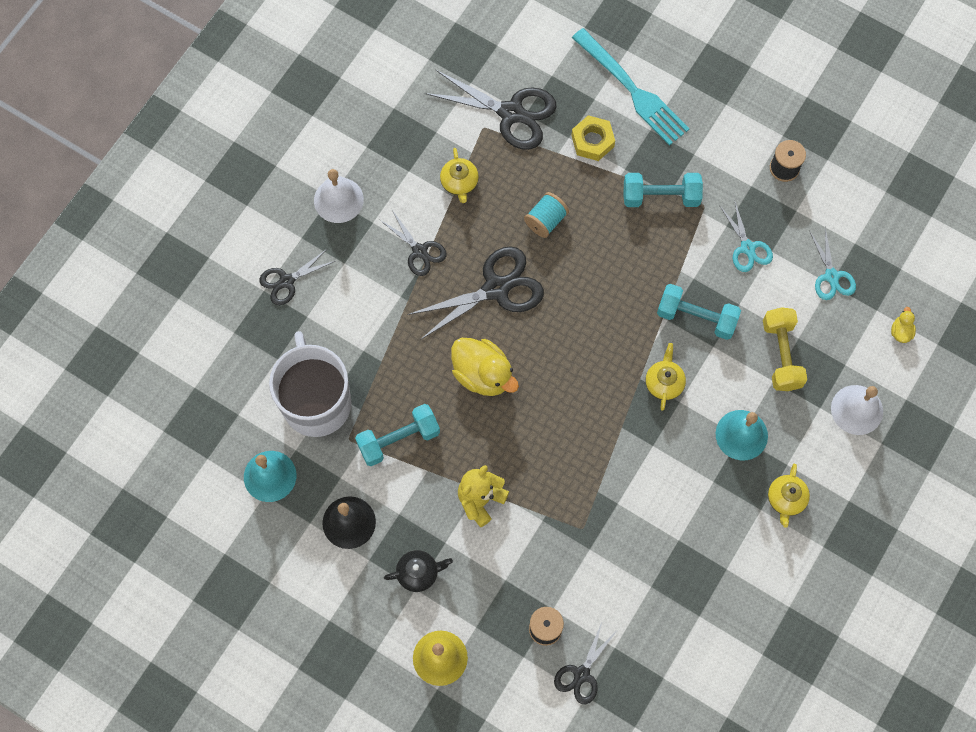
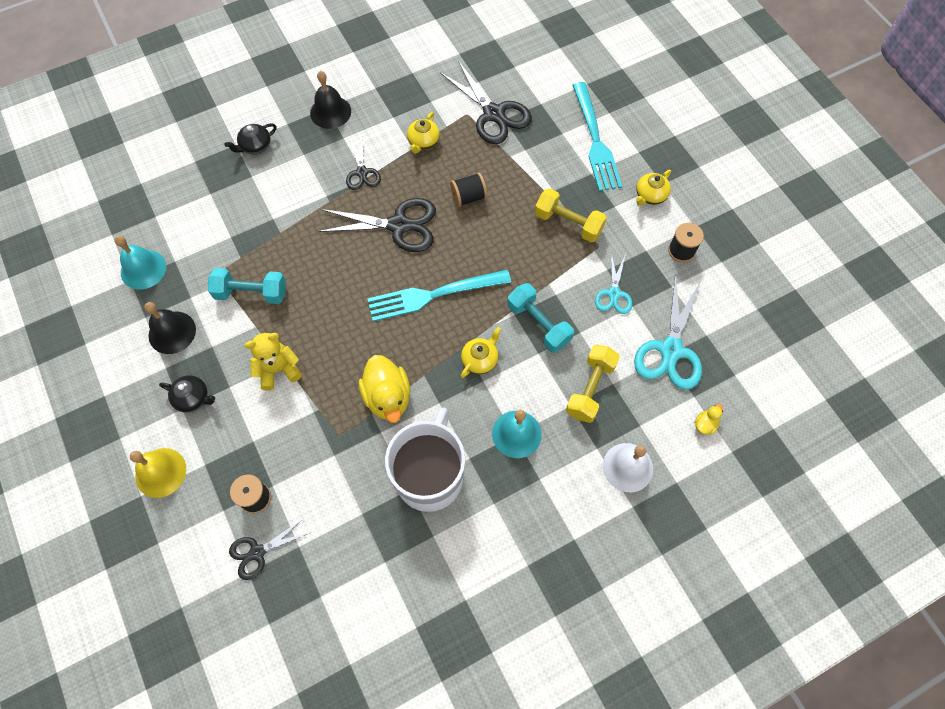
camera: 30 degrees right, 5 degrees down
(286, 281) = (255, 146): black scissors -> black teapot
(316, 402) = (214, 236): white mug -> white mug (430, 476)
(338, 200) = (330, 112): white bell -> black bell
(483, 374) = (346, 280): yellow duck -> yellow duck (387, 397)
(545, 220) = (468, 197): turquoise spool -> black spool
(579, 343) = (434, 295): none -> turquoise fork
(592, 141) = (541, 160): yellow nut -> none
(660, 197) = (568, 223): turquoise dumbbell -> yellow dumbbell
(786, 499) = (520, 507): yellow teapot -> yellow teapot (650, 196)
(831, 276) = (671, 350): turquoise scissors -> turquoise scissors, size x1.74

